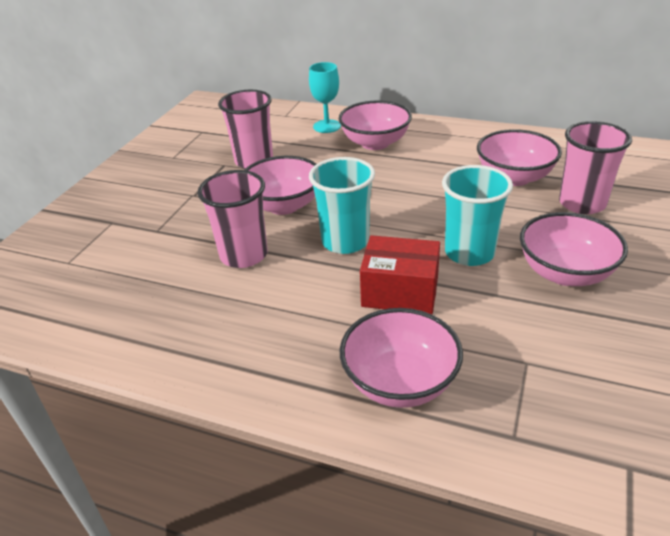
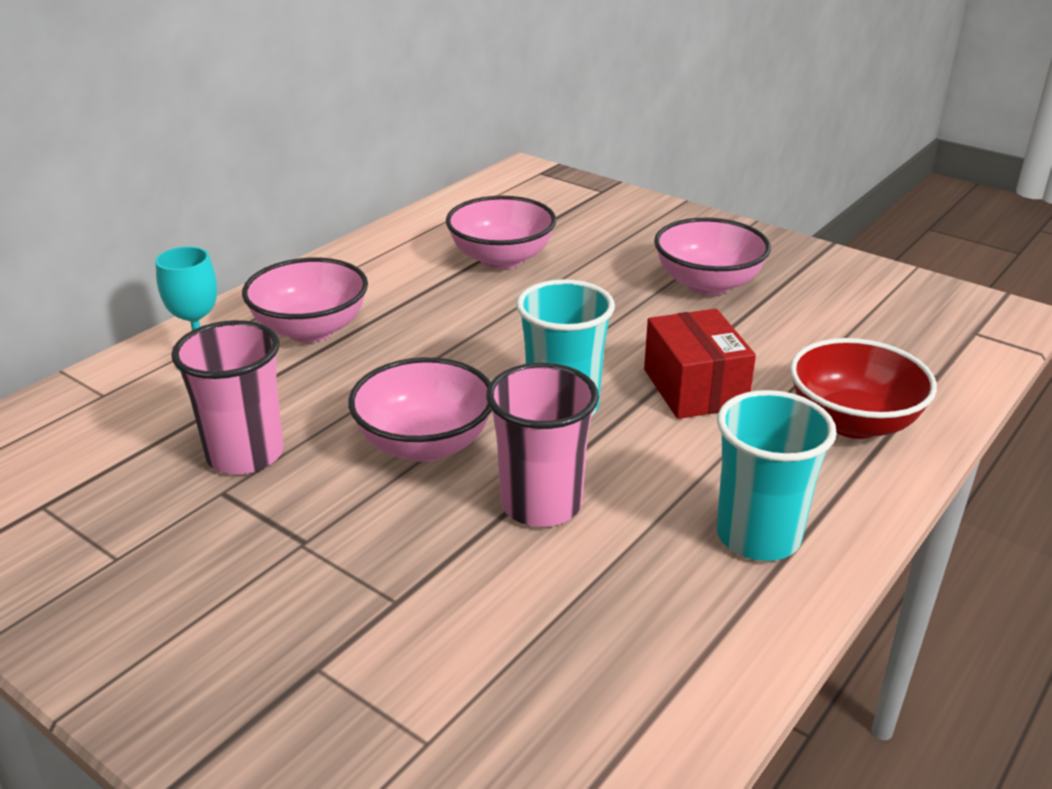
camera: 75 degrees left, 5 degrees down
(400, 292) = (695, 388): red box -> red box turned 45 degrees counterclockwise
(400, 382) = (852, 422): pink bowl -> red bowl
(469, 253) = (641, 326): turquoise cup -> turquoise cup (758, 536)
(582, 203) = (587, 239): pink cup -> none

